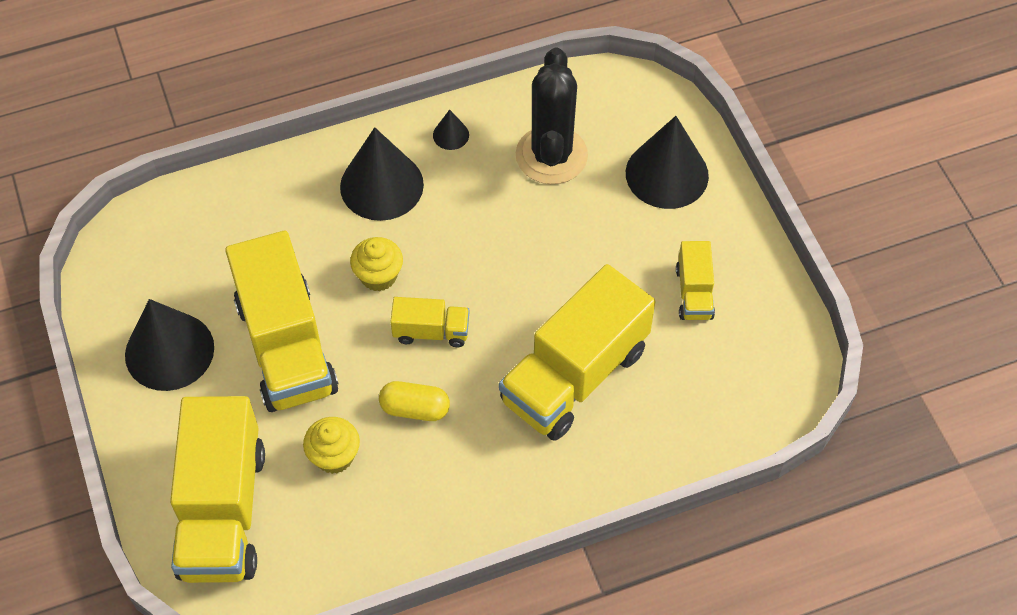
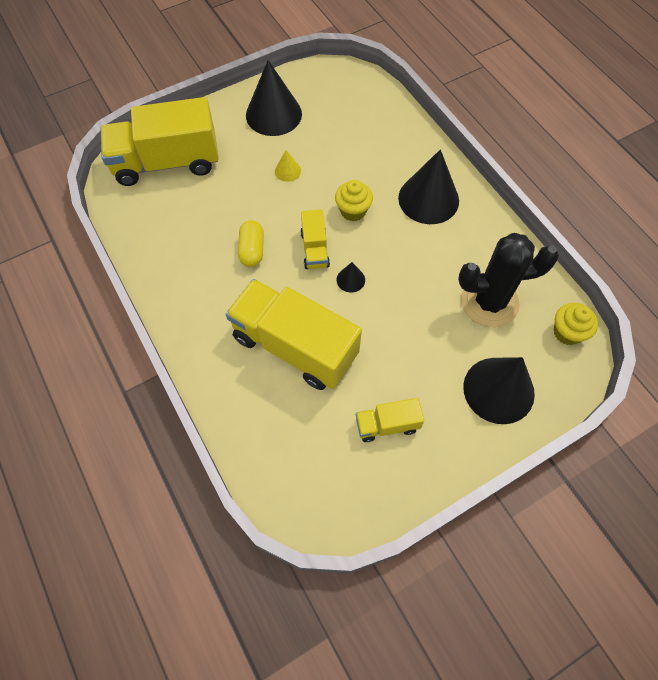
camera: 80 degrees right, 5 degrees up
(286, 346) = (287, 171): yellow truck -> yellow cone
(334, 456) = (211, 212): yellow cupcake -> yellow cupcake (567, 332)
(451, 135) = (486, 233): black cone -> black cone (350, 279)

